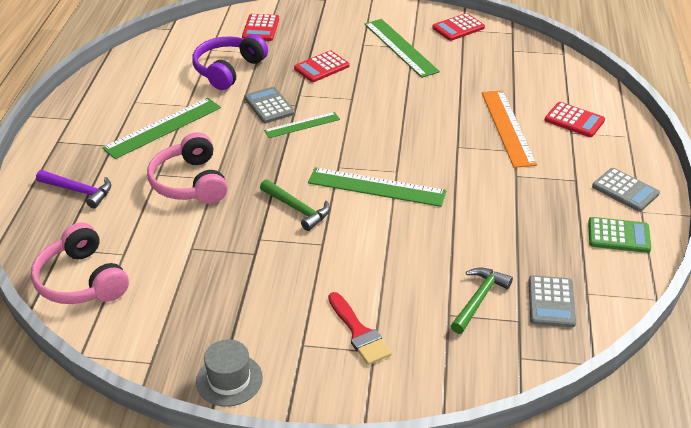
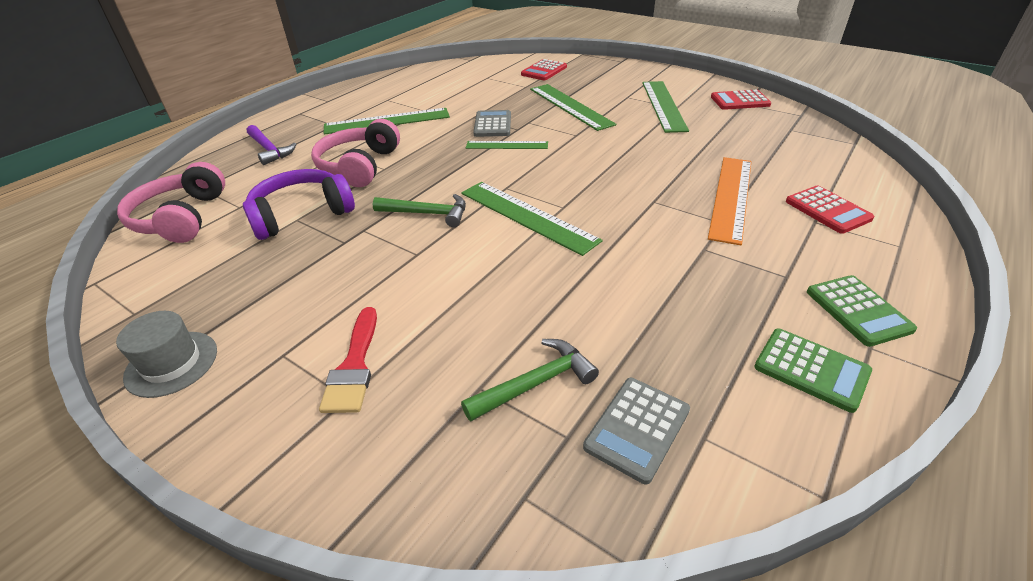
camera: 30 degrees right, 0 degrees up
(228, 70) = (485, 93): purple headphones -> purple headphones (301, 214)
(297, 209) = (427, 214): green hammer -> green hammer turned 60 degrees counterclockwise
(321, 67) = (570, 106): red calculator -> green ruler
(625, 190) = (858, 310): grey calculator -> green calculator

